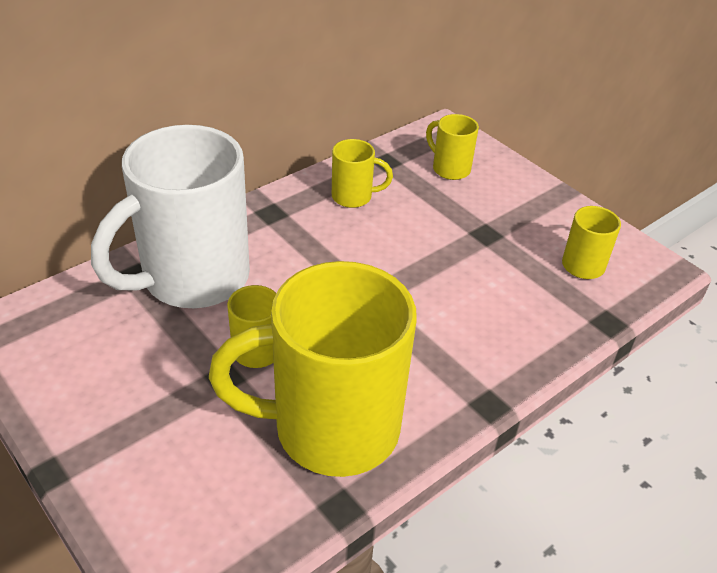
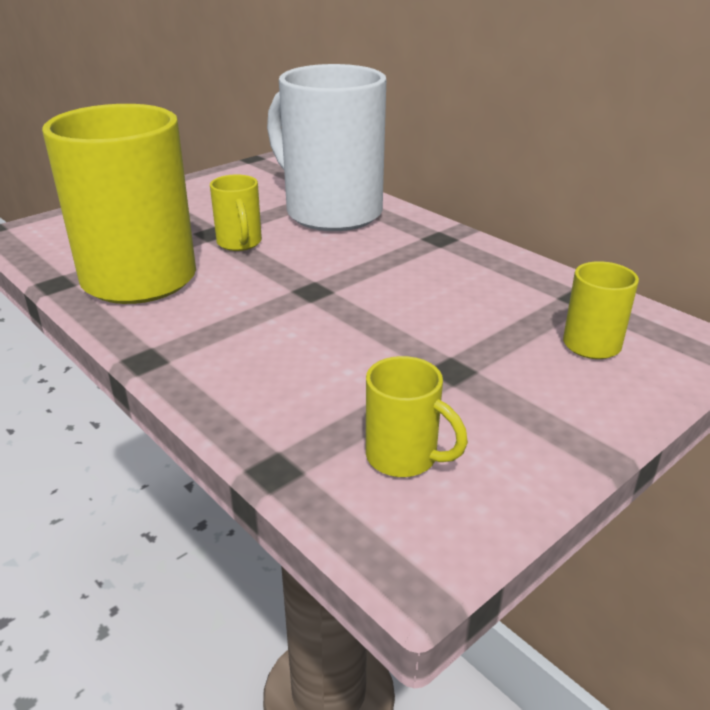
camera: 90 degrees right, 10 degrees down
(353, 197) = (489, 278): yellow mug -> none

